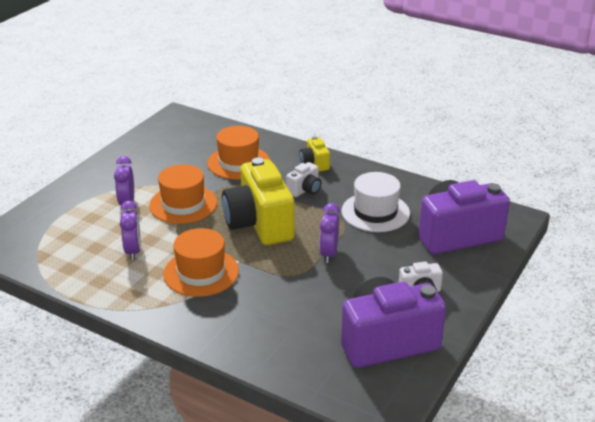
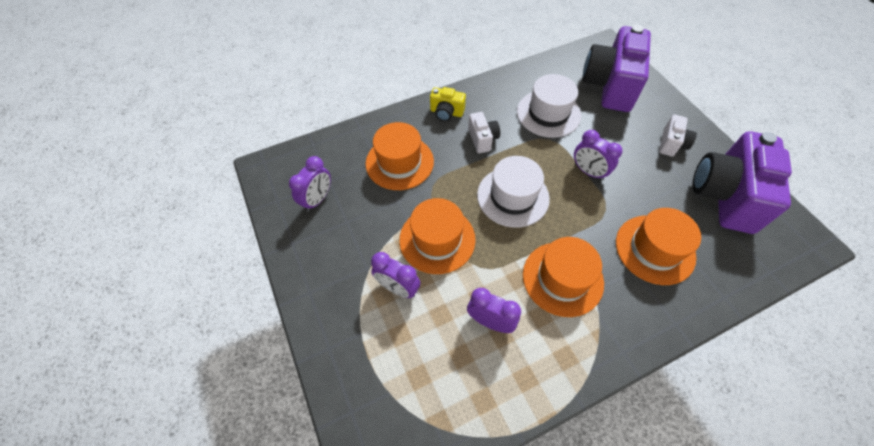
camera: 55 degrees left, 25 degrees up
(170, 144) = (318, 199): none -> purple clock
(259, 224) = (513, 196): yellow camera -> white hat
(277, 313) = (655, 249): none -> orange hat

